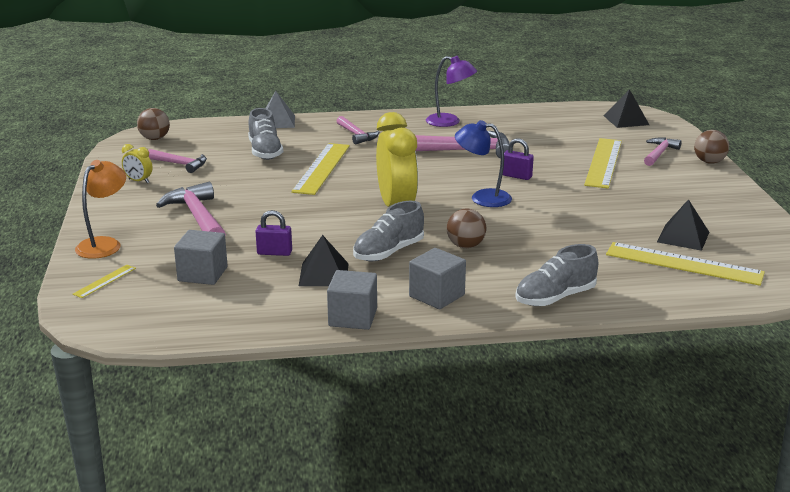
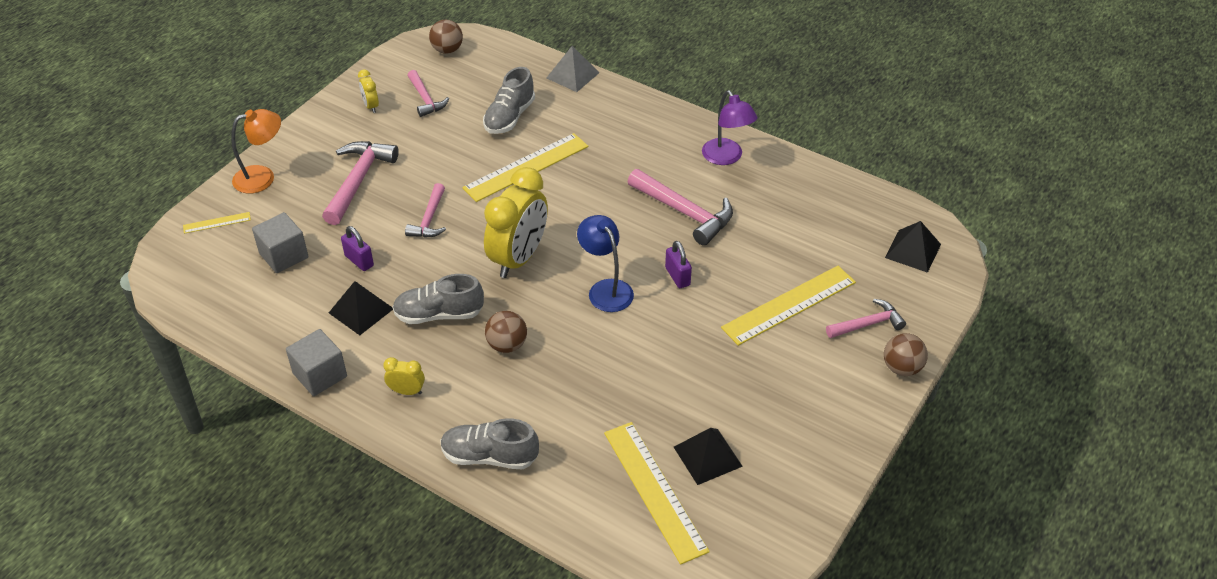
camera: 40 degrees right, 20 degrees up
(356, 135) = (615, 133): pink hammer -> pink hammer (429, 219)
(436, 296) = (407, 391): grey cube -> yellow clock

